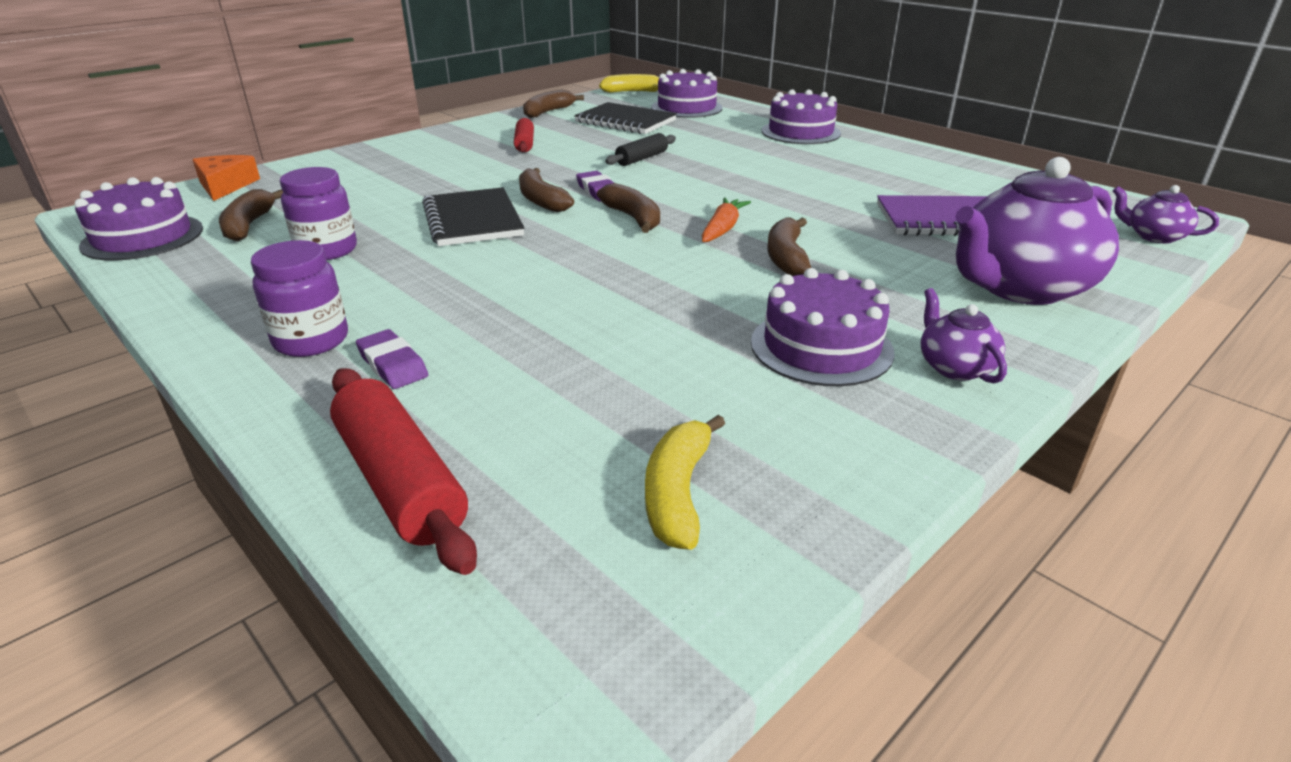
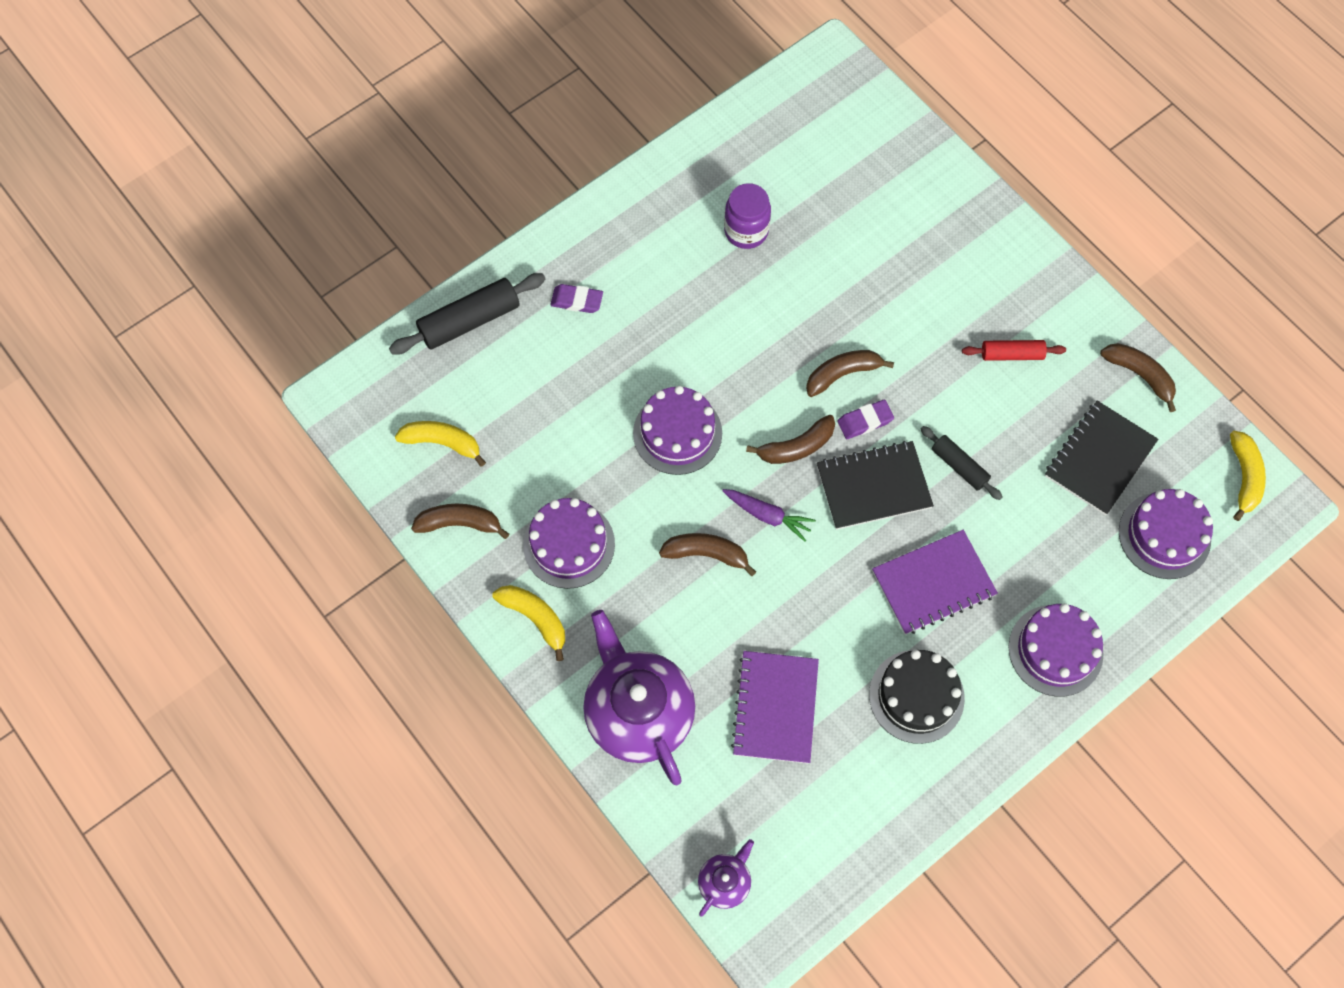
camera: 95 degrees right, 35 degrees up
(143, 237) = (780, 105): purple cake -> purple cake (677, 433)
(225, 186) = (891, 124): orange cheese -> none
(248, 225) = (798, 167): brown banana -> brown banana (459, 523)
(311, 340) = (611, 252): purple jar -> none
(393, 365) = (577, 301): purple eraser -> purple eraser turned 45 degrees clockwise
(401, 481) = (469, 321): red rolling pin -> black rolling pin
(473, 220) = (799, 323): black notebook -> black notebook (873, 486)
(723, 229) = (767, 515): orange carrot -> purple carrot
(764, 165) = (933, 583): none -> purple notebook
(878, 170) = (916, 696): none -> black cake
(954, 367) = (535, 618): purple teapot -> yellow banana

